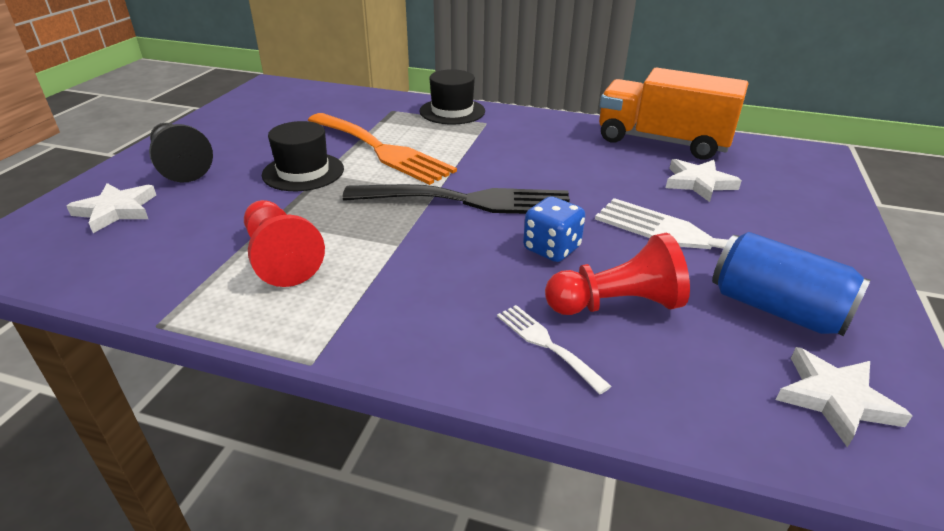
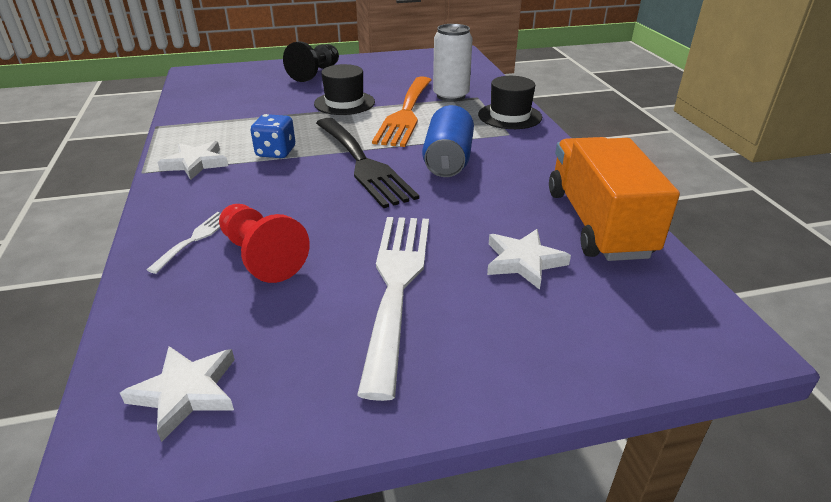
camera: 60 degrees right, 0 degrees up
(116, 210) = (252, 79): white star -> white star (195, 163)
(280, 258) = (237, 131): red pawn -> none
(371, 119) = (451, 96): none -> white can
(551, 249) = (321, 212): blue dice -> blue dice (276, 152)
(775, 308) = (309, 342): blue can -> blue can (448, 160)

